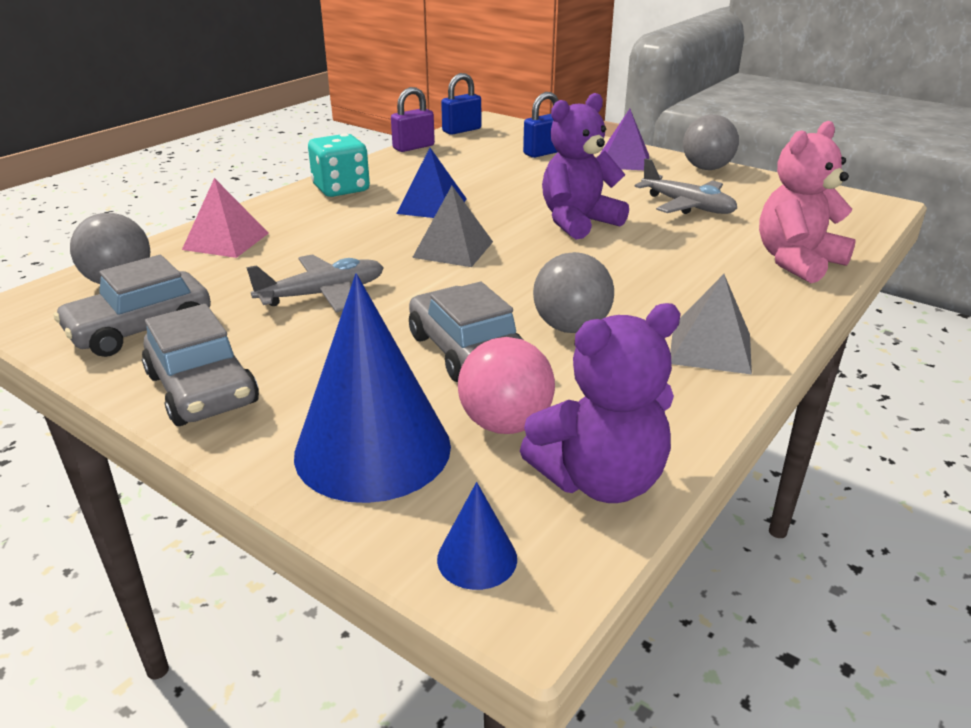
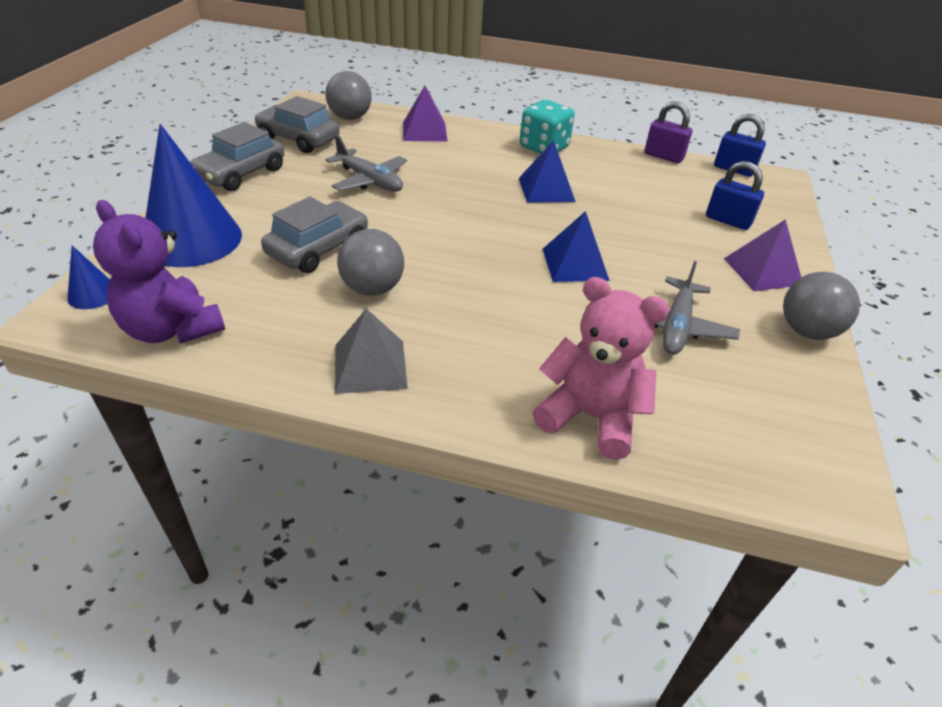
camera: 65 degrees right, 10 degrees up
(226, 241) = (424, 131): pink pyramid -> purple pyramid
(453, 249) = (472, 214): grey pyramid -> none
(505, 424) = (229, 281): pink ball -> none
(578, 222) = (575, 264): purple teddy bear -> blue pyramid

